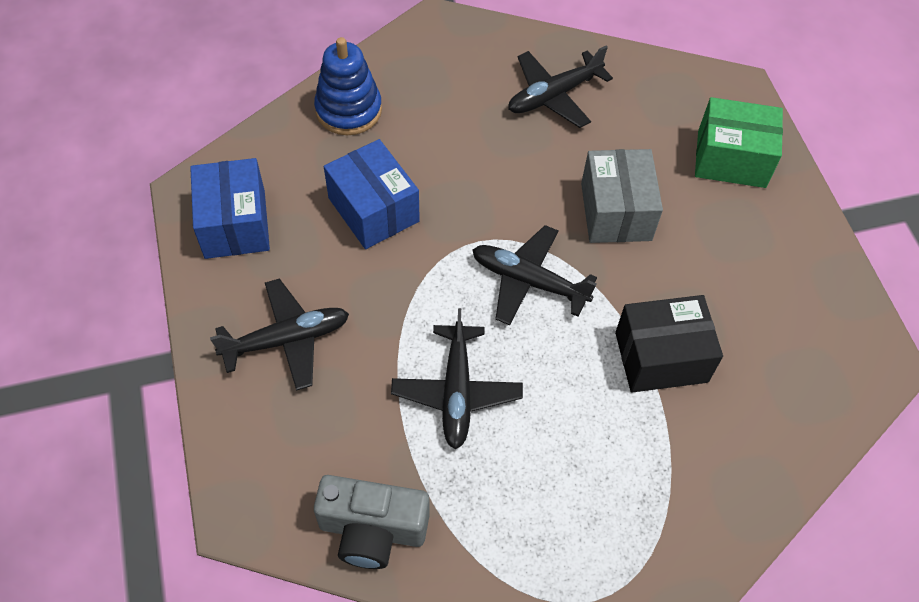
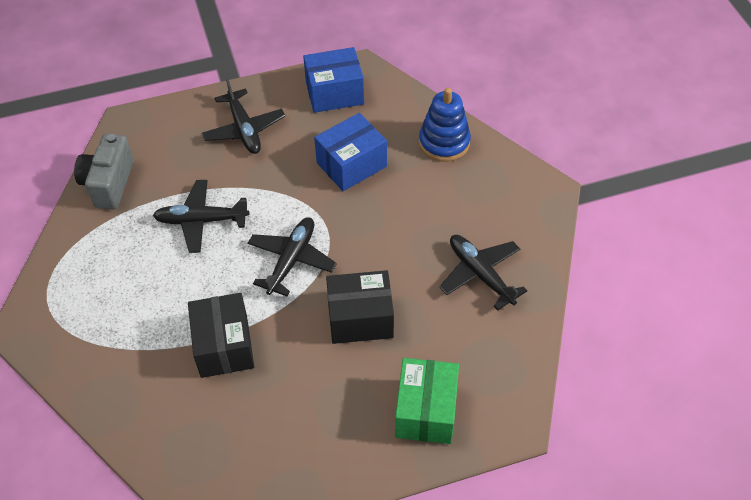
camera: 90 degrees right, 5 degrees down
(615, 211) = (360, 318): grey box -> black box

